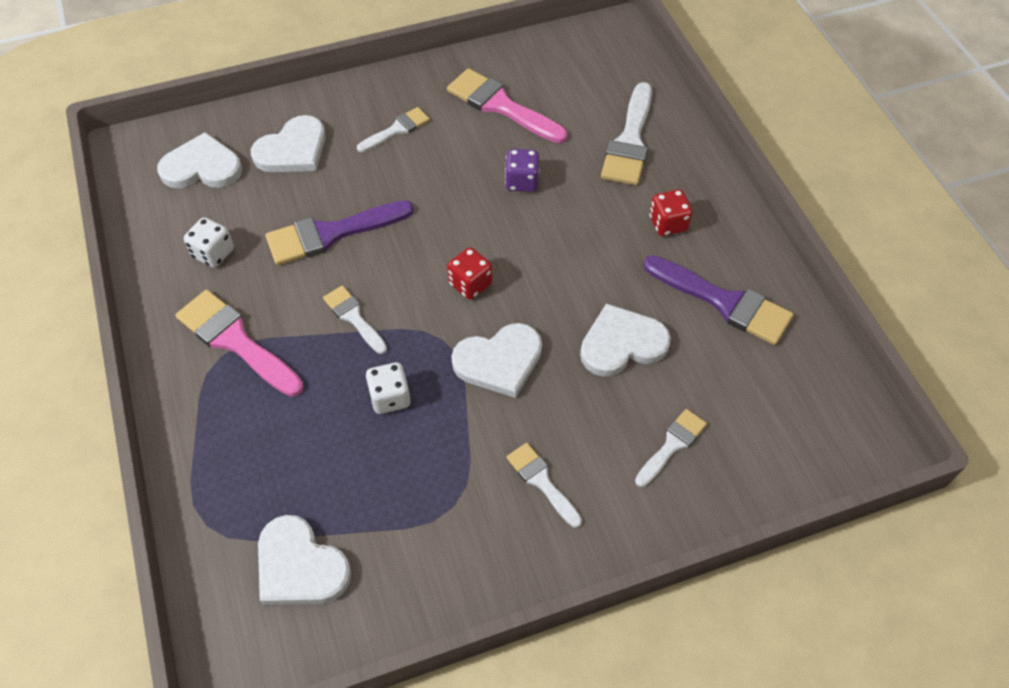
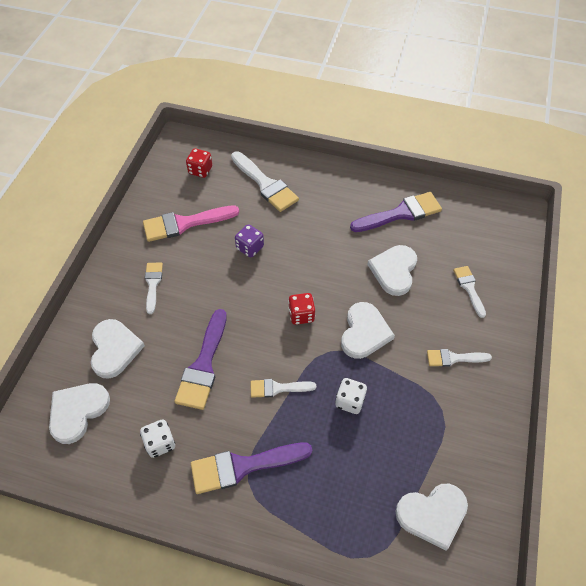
camera: 55 degrees left, 0 degrees up
(235, 341) = (243, 466): pink brush -> purple brush
(668, 224) = (334, 204): red dice -> red dice (200, 170)

